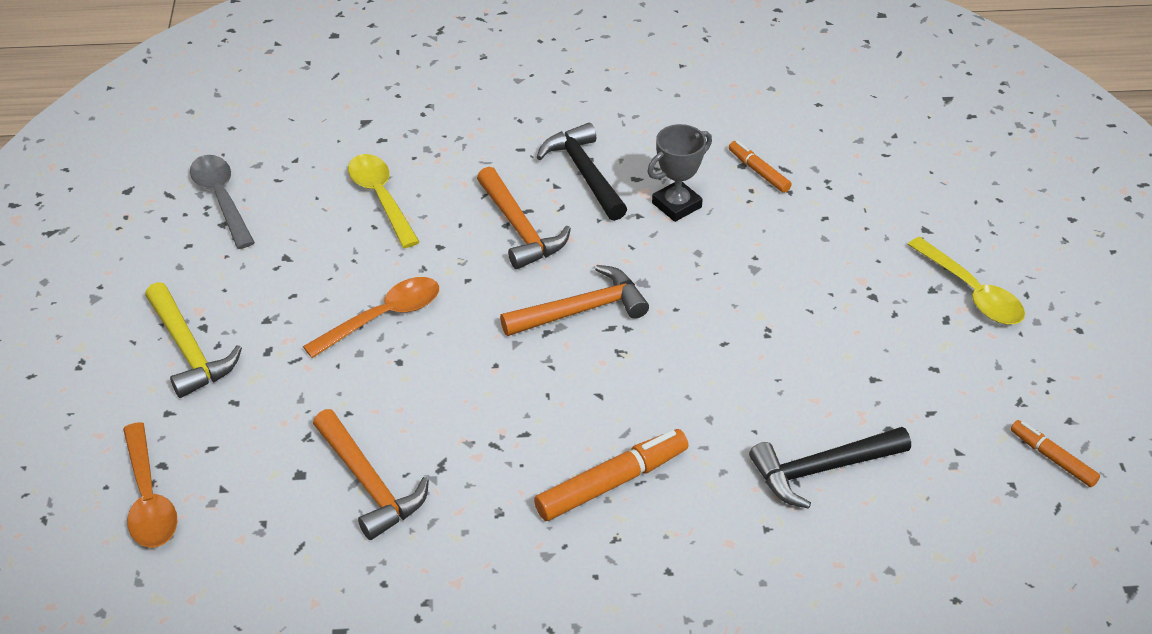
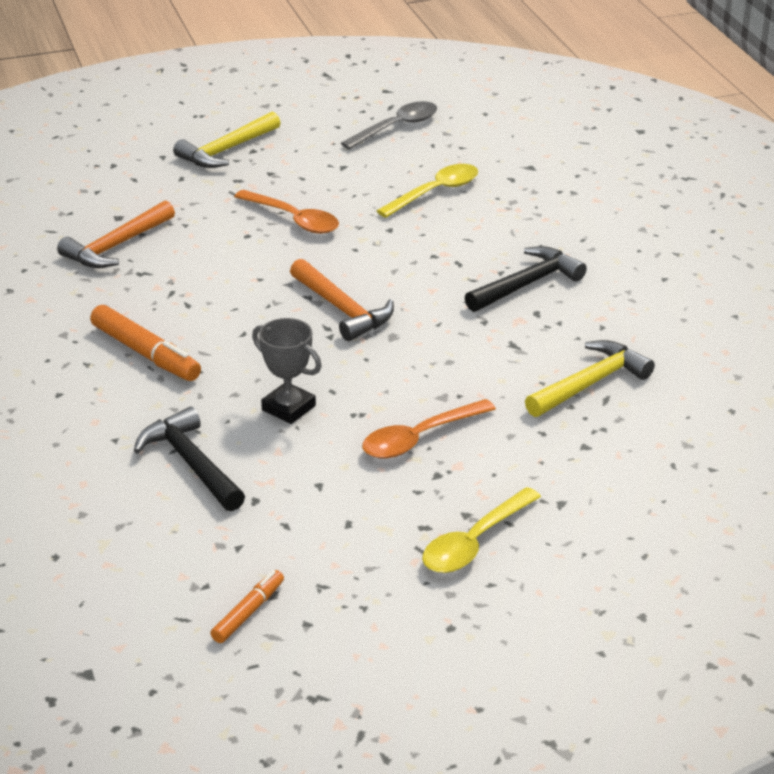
camera: 75 degrees right, 10 degrees down
(148, 498) = (82, 167): orange spoon -> orange spoon (420, 438)
(520, 229) = (432, 263): orange hammer -> none
(676, 205) = (510, 340): grey trophy -> grey trophy (288, 408)
(759, 172) = (590, 383): orange marker -> yellow hammer

